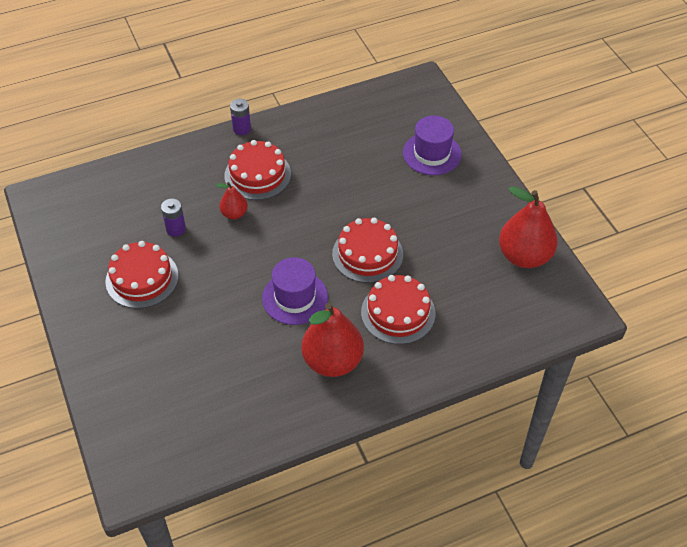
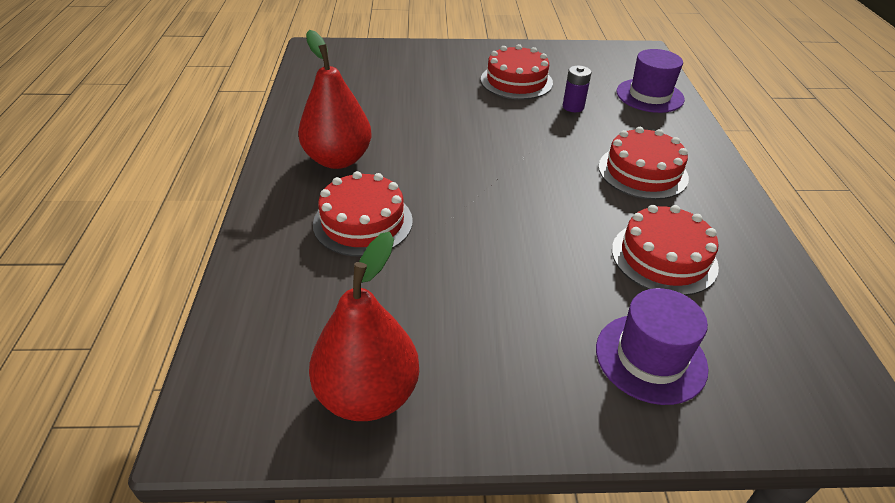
camera: 110 degrees right, 10 degrees down
(234, 214) = (581, 143): red pear -> none
(242, 129) = (733, 177): purple battery -> none
(295, 297) = (437, 156): purple hat -> purple hat (649, 95)
(367, 254) = (469, 224): red cake -> red cake (664, 257)

